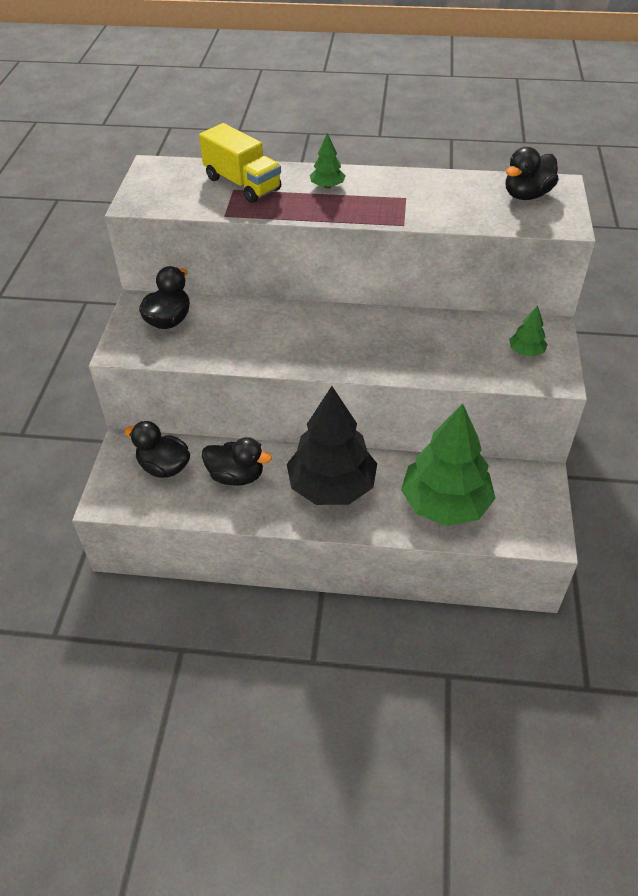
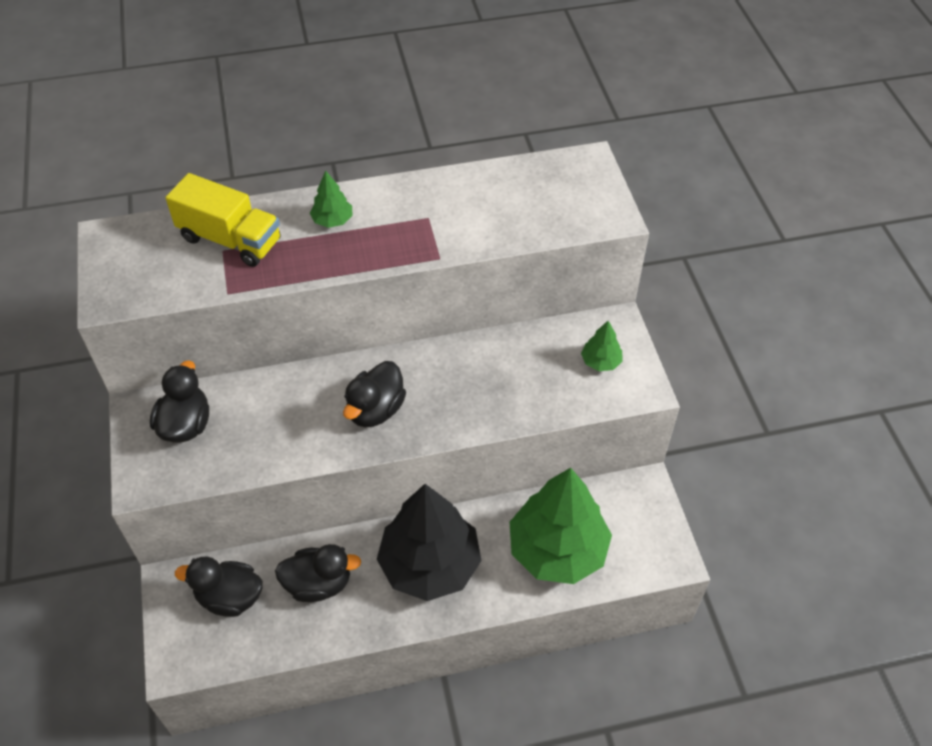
camera: 20 degrees left, 5 degrees up
(527, 195) = (558, 184): black duck -> black duck (375, 410)

